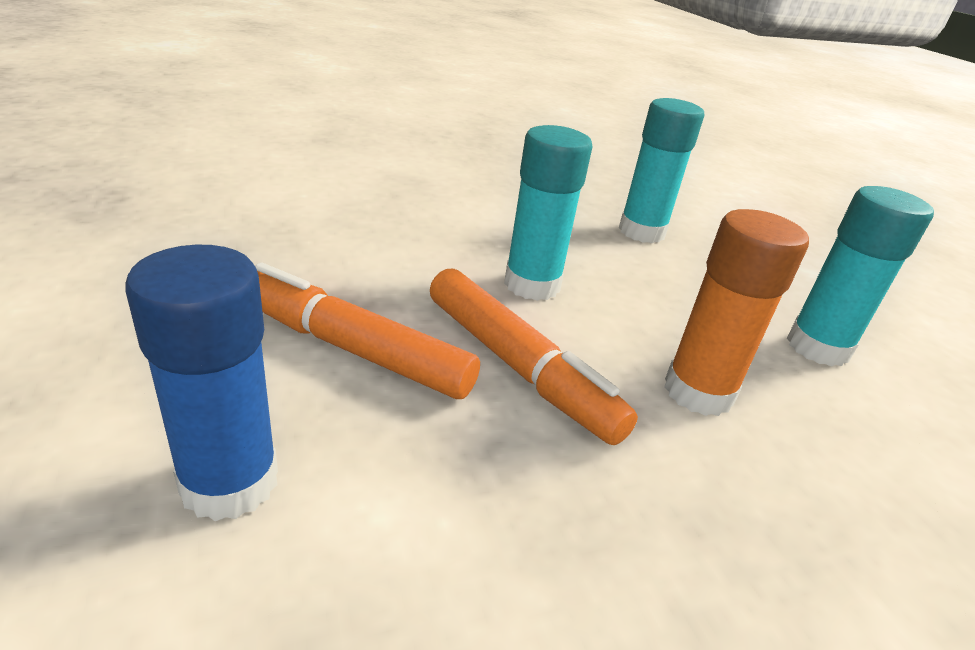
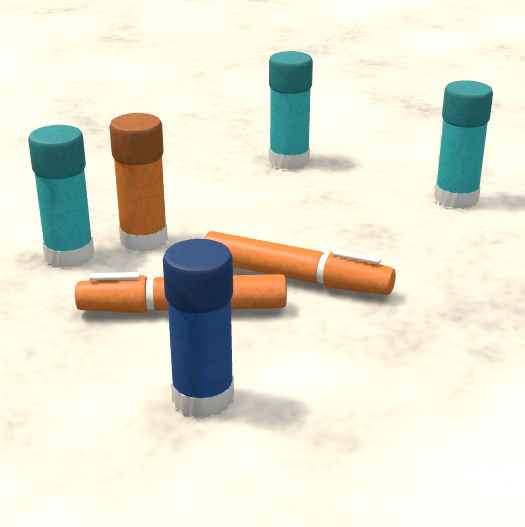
camera: 25 degrees left, 5 degrees down
(532, 285) = (252, 227): turquoise glue stick -> turquoise glue stick (69, 255)
(698, 392) = (409, 251): orange glue stick -> orange glue stick (144, 240)

